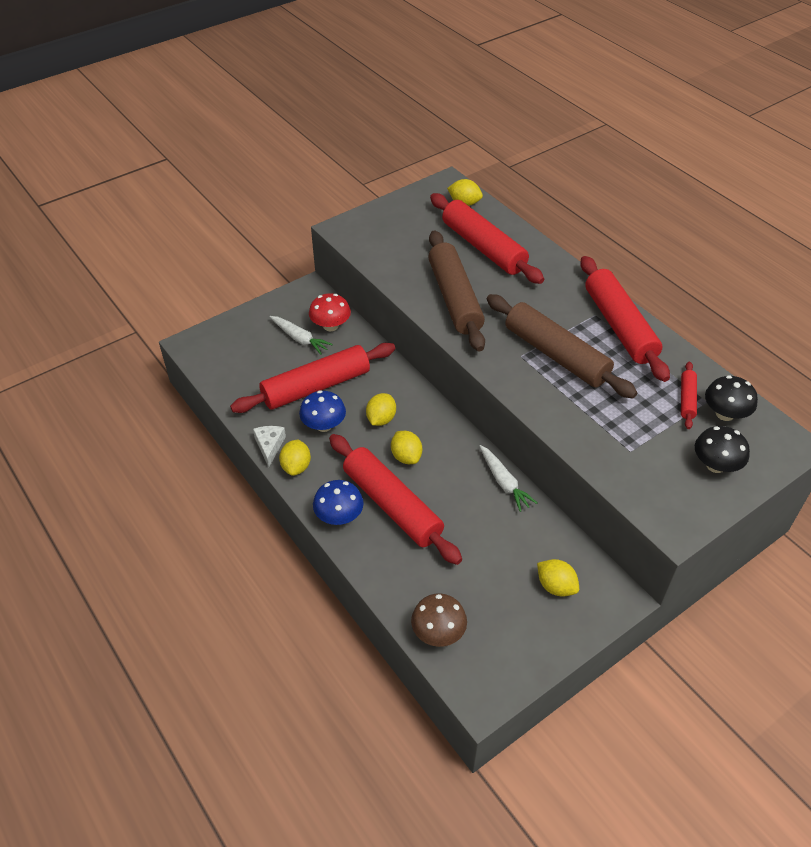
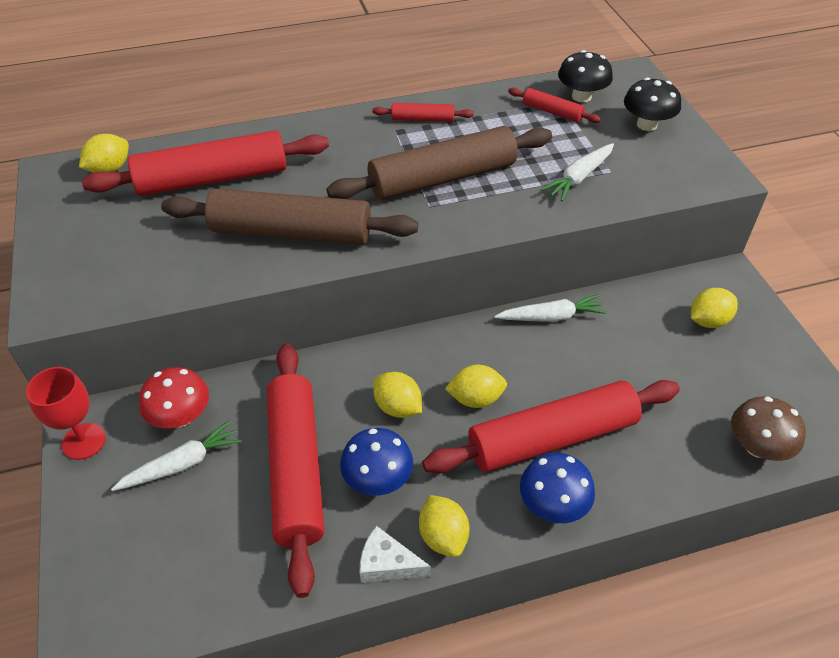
camera: 70 degrees left, 0 degrees up
(296, 466) = (443, 536): yellow lemon -> yellow lemon turned 45 degrees clockwise
(298, 295) = (84, 441): none -> red goblet
(608, 432) = (579, 178): none -> white carrot
(619, 326) = (422, 119): red rolling pin -> red rolling pin, size x0.46

